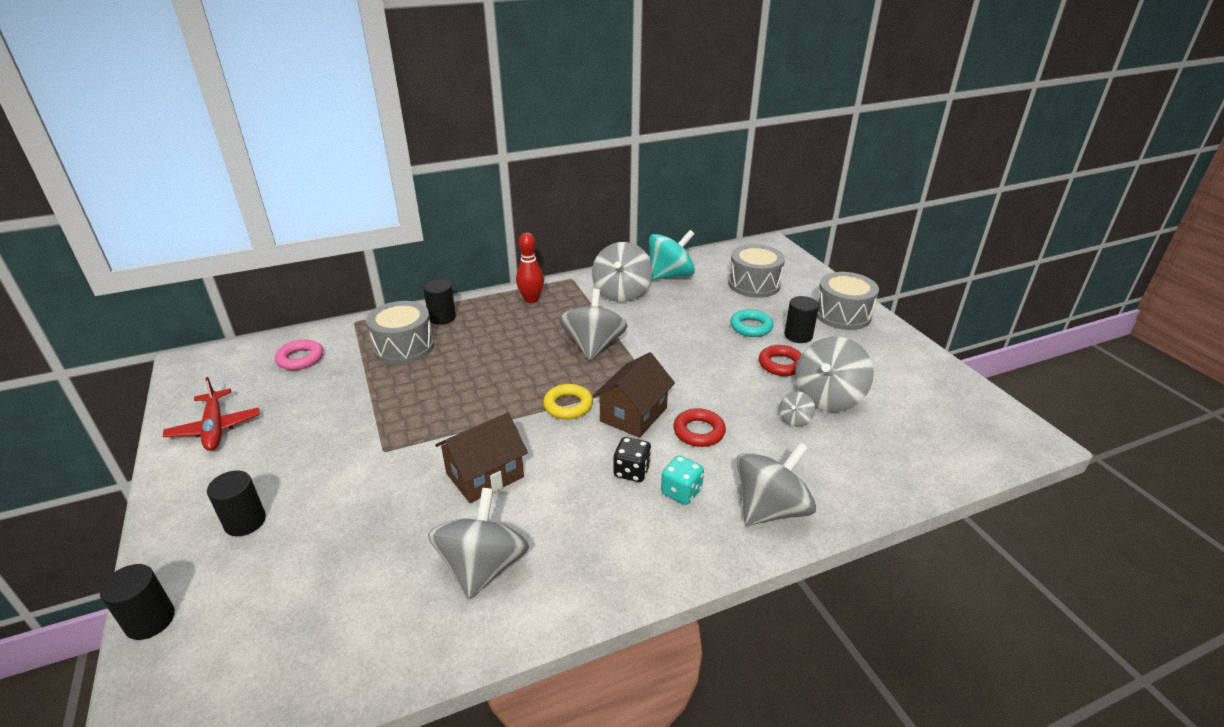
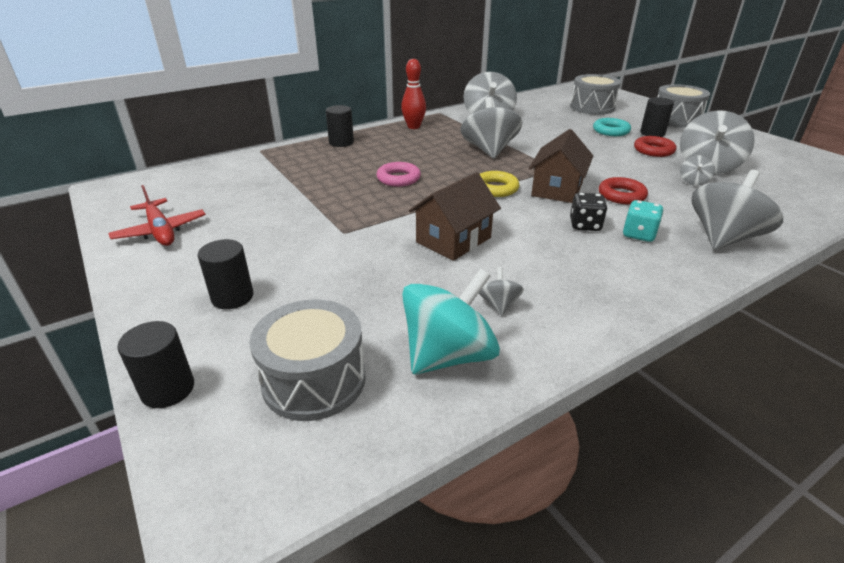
camera: 10 degrees left, 0 degrees up
(300, 359) = (222, 177): pink ring -> pink ring (398, 178)
(404, 347) = (318, 163): grey drum -> grey drum (314, 380)
(483, 567) = (499, 305): grey spinning top -> grey spinning top, size x0.46
(670, 275) = (521, 106): turquoise spinning top -> turquoise spinning top (448, 355)

